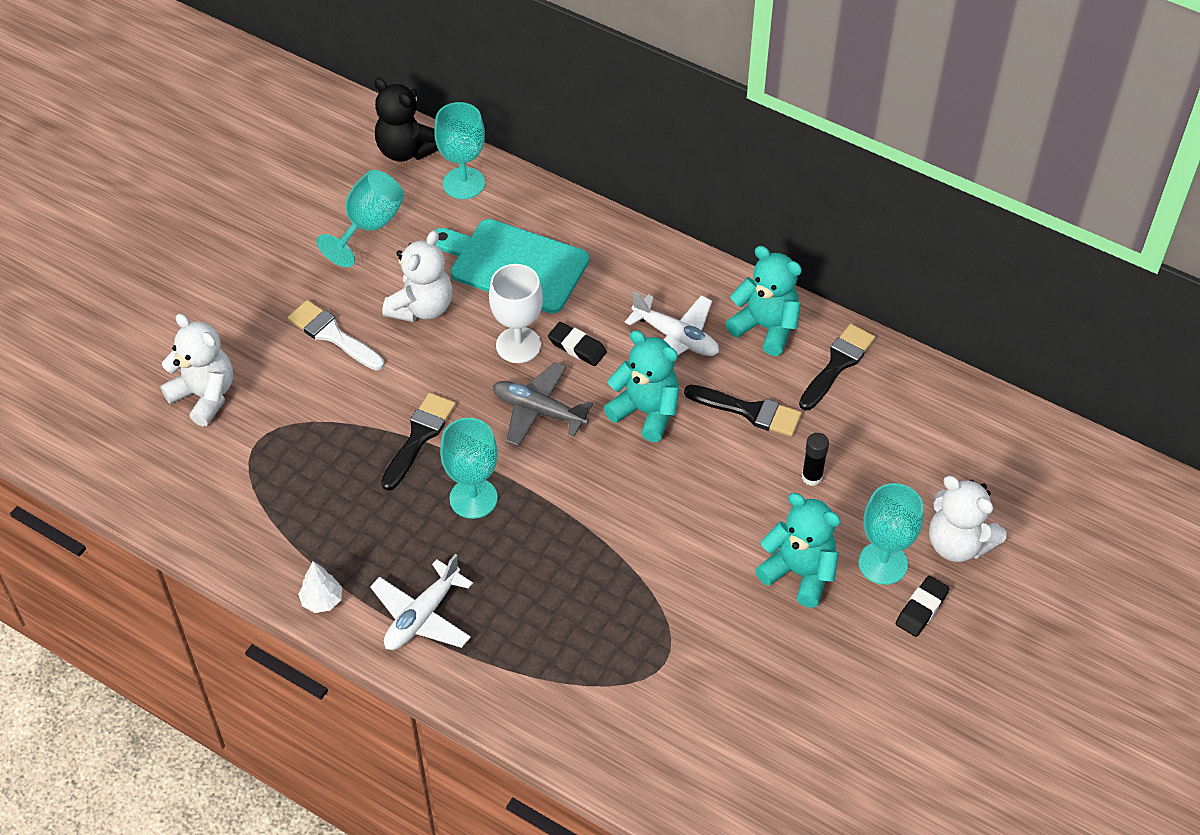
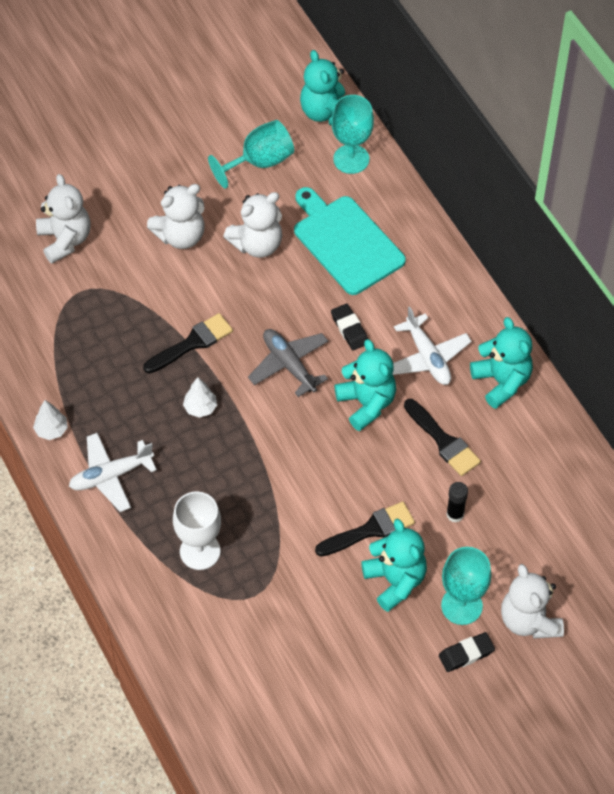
camera: 30 degrees right, 5 degrees up
(332, 335) = (181, 236): white brush -> white teddy bear
(406, 150) = (326, 113): black teddy bear -> turquoise teddy bear
(473, 498) = (200, 408): turquoise goblet -> white tree
(518, 345) = (308, 307): white goblet -> white goblet (200, 551)
(837, 364) = (536, 437): black brush -> black brush (370, 530)

